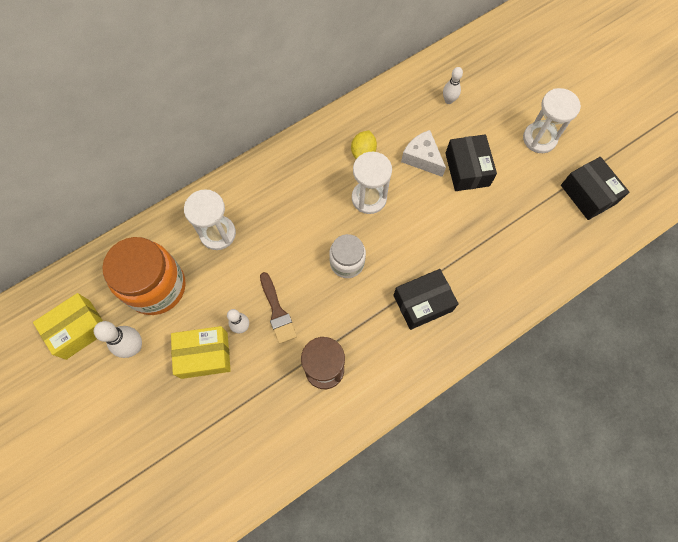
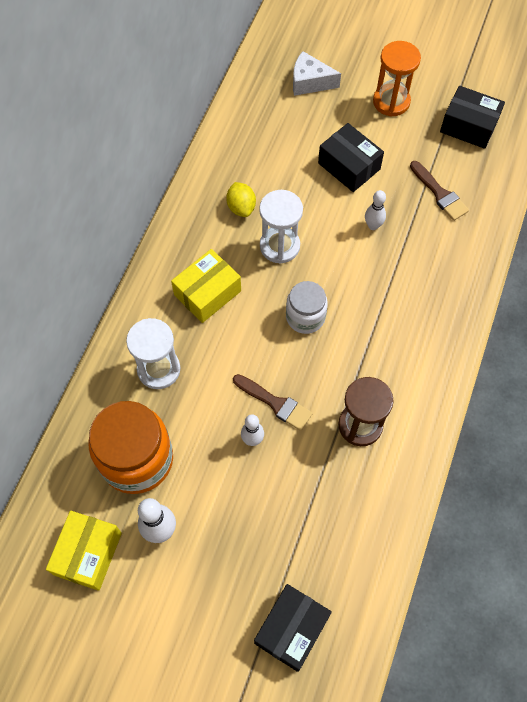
camera: 35 degrees left, 5 degrees down
(204, 355) = (237, 490): yellow box -> yellow box (207, 293)
(422, 158) = (300, 180): white cheese -> white cheese (310, 82)
(423, 303) = (401, 309): black box -> black box (291, 629)
(448, 100) = (284, 113): white bowling pin -> white bowling pin (373, 225)
(522, 233) = (439, 194): none -> brown brush
(539, 139) = (391, 101): white hourglass -> orange hourglass

